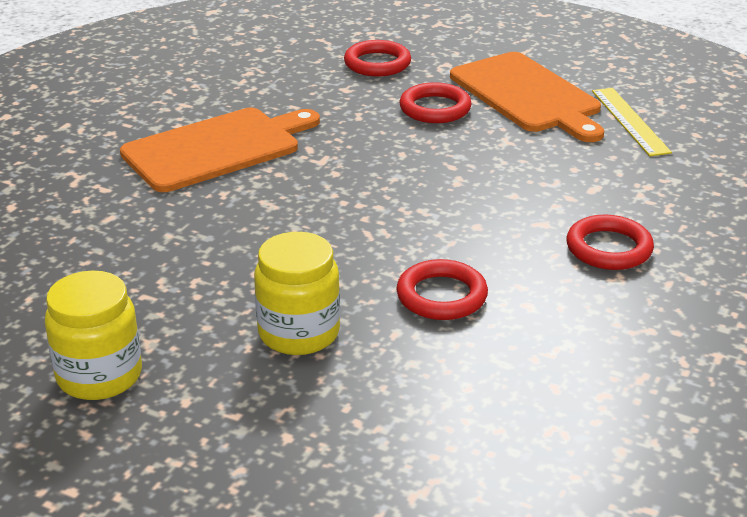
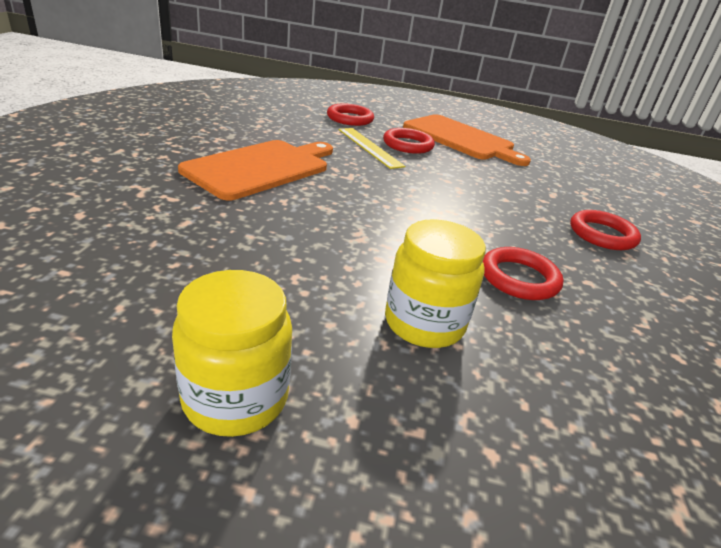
camera: 20 degrees left, 0 degrees up
(629, 121) = (535, 154): yellow ruler -> yellow ruler (369, 147)

